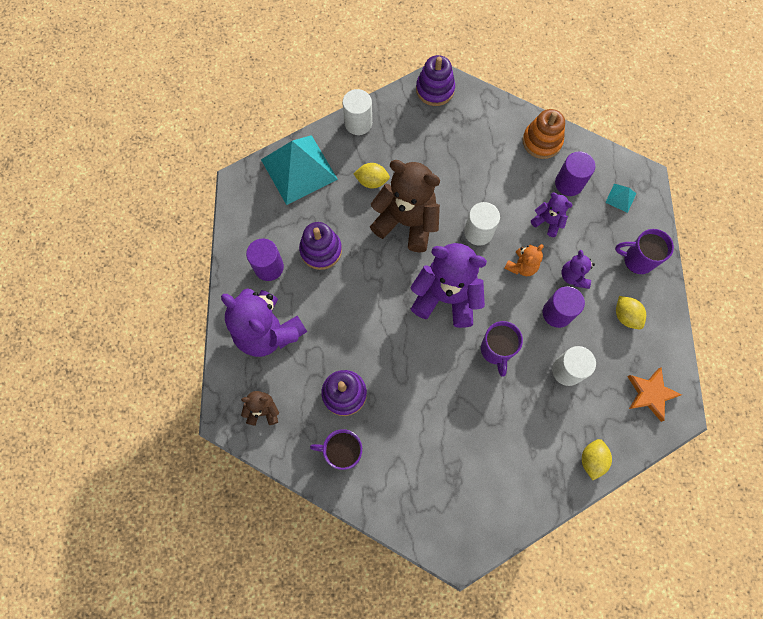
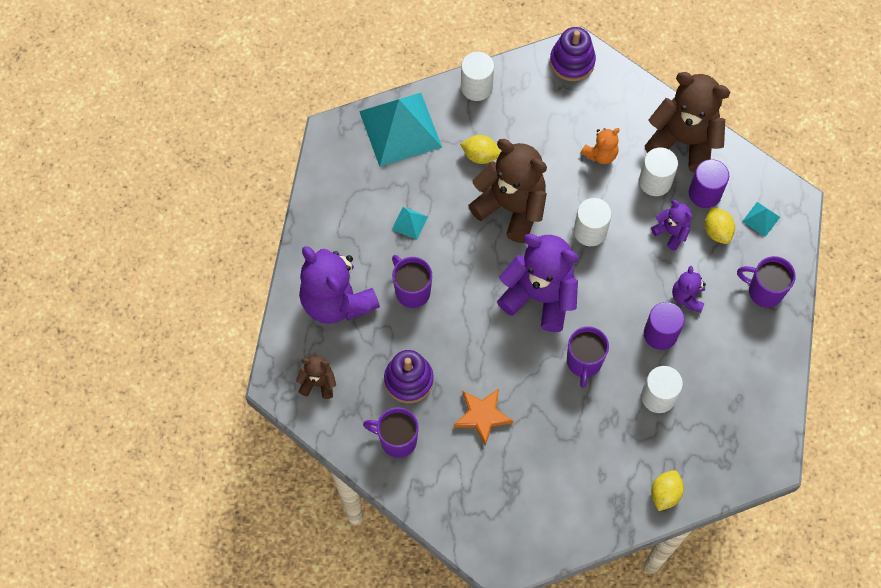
camera: 10 degrees right, 5 degrees down
(269, 267) = (349, 232): purple cylinder -> none
(321, 250) = (409, 223): purple stacking toy -> turquoise pyramid
(333, 311) = (412, 291): none -> purple mug
(521, 266) = (631, 277): orange teddy bear -> orange teddy bear (600, 154)
(525, 180) = (655, 181): none -> white cylinder
(542, 141) = (684, 141): orange stacking toy -> brown teddy bear
(625, 316) = (737, 350): yellow lemon -> yellow lemon (717, 231)
(650, 394) = (745, 437): orange star -> orange star (482, 416)

